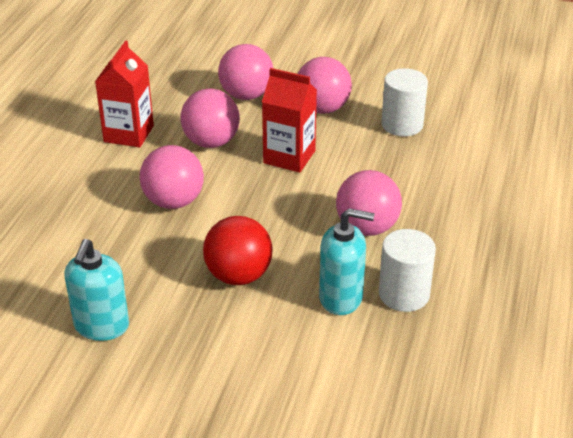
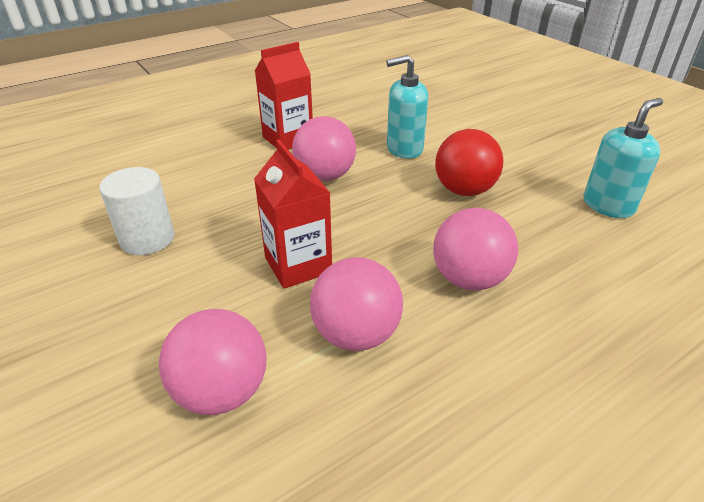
camera: 140 degrees left, 0 degrees up
(128, 134) = (454, 422): red carton -> red carton (288, 139)
(322, 108) = (177, 305): pink ball -> none
(341, 298) = (404, 149): turquoise soap dispenser -> turquoise soap dispenser turned 60 degrees counterclockwise
(404, 294) = (361, 135): white cylinder -> none

